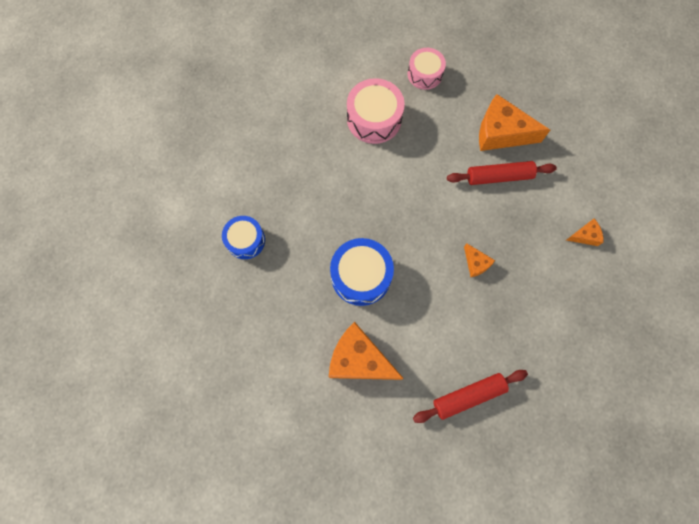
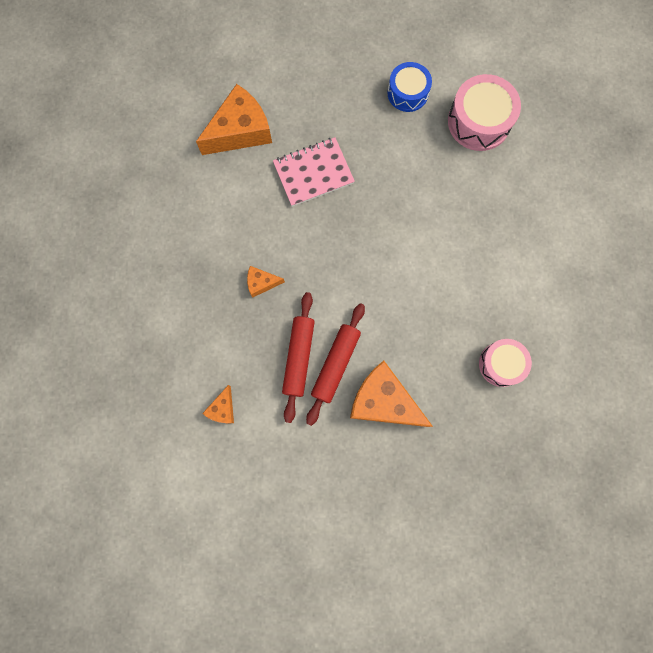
camera: 120 degrees right, 5 degrees up
(361, 276) = (313, 173): blue drum -> pink notebook
(374, 119) = (473, 278): pink drum -> pink drum (479, 122)
(468, 396) = (152, 201): red rolling pin -> red rolling pin (299, 357)
(501, 133) = (383, 401): orange cheese -> orange cheese turned 105 degrees counterclockwise

